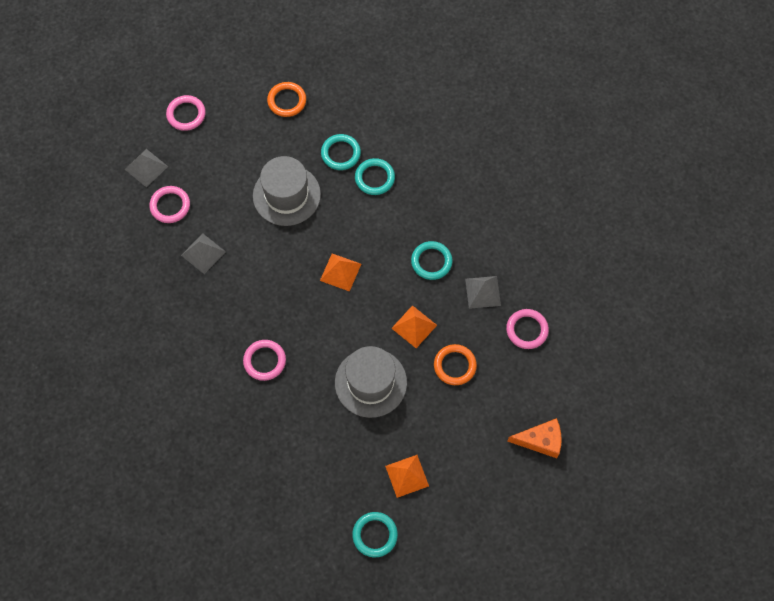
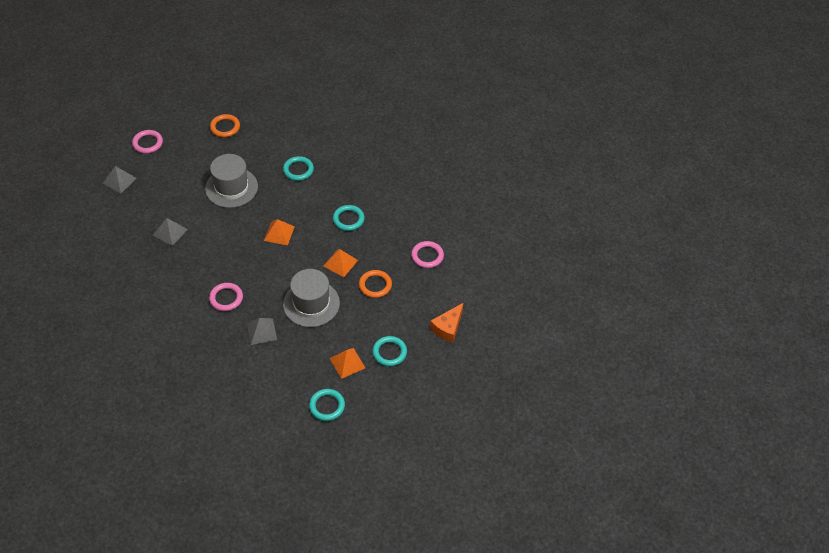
camera: 10 degrees left, 15 degrees down
(170, 206) = (141, 203): pink ring -> none
(340, 153) = (270, 157): turquoise ring -> turquoise ring (389, 352)
(483, 292) = (390, 235): grey pyramid -> grey pyramid (261, 331)
(540, 440) = (448, 327): orange cheese -> orange cheese turned 135 degrees clockwise

